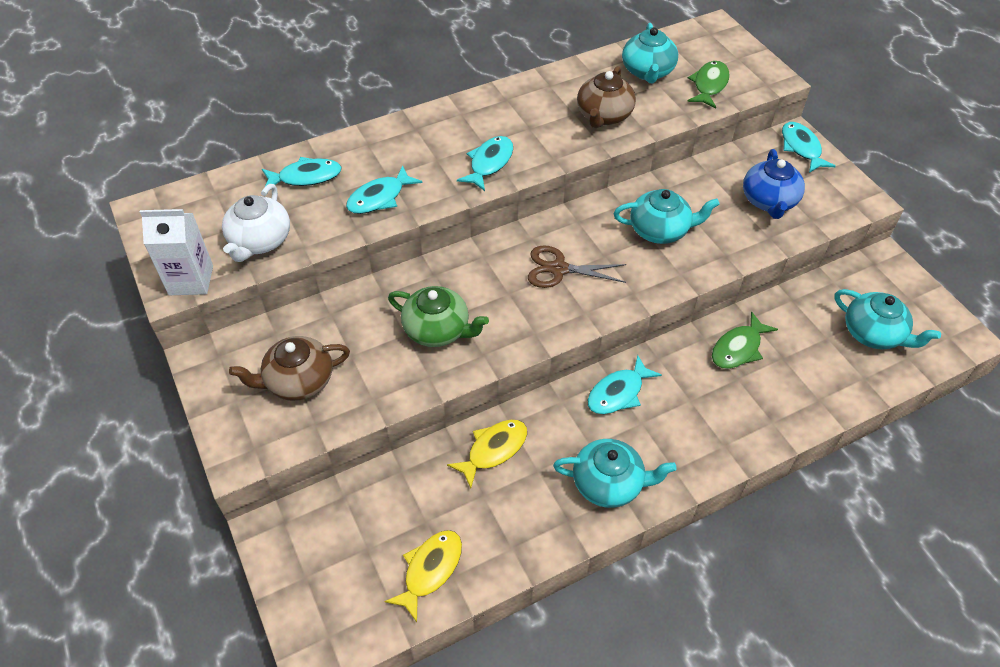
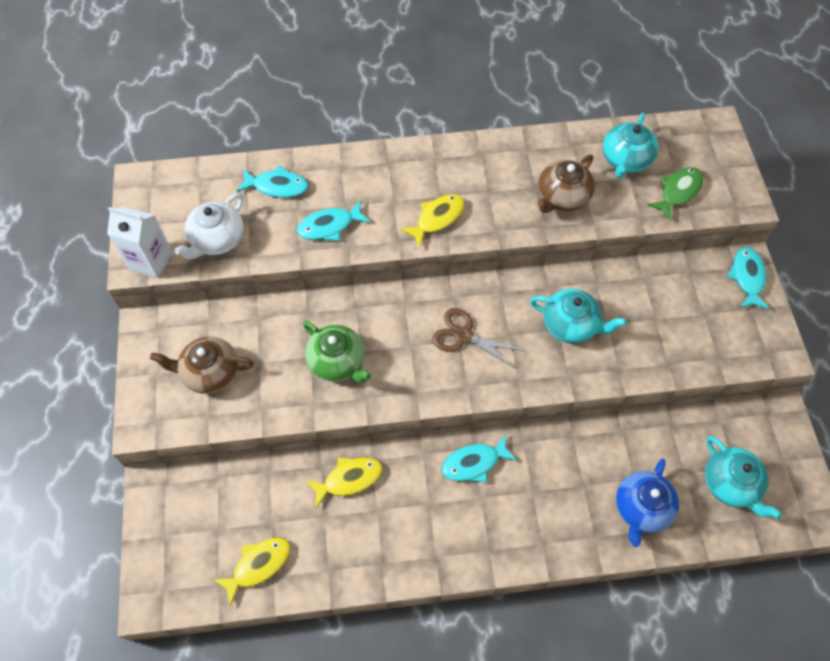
camera: 20 degrees right, 10 degrees up
(489, 163) = (437, 218): turquoise fish -> yellow fish
(609, 483) = (430, 543): turquoise teapot -> none
(738, 348) = (598, 456): green fish -> none
(769, 201) = (687, 326): blue teapot -> blue teapot (641, 508)

